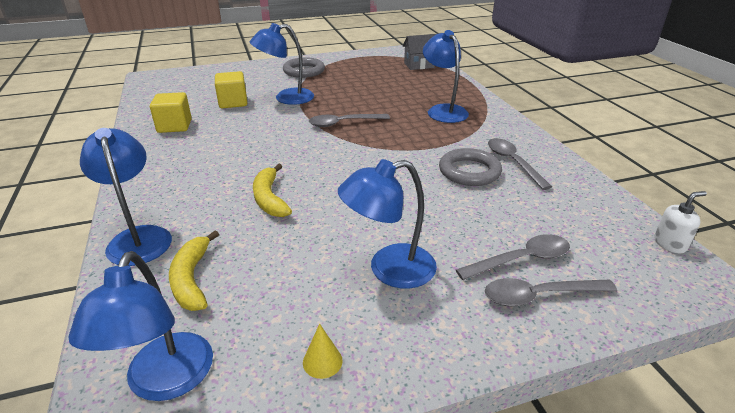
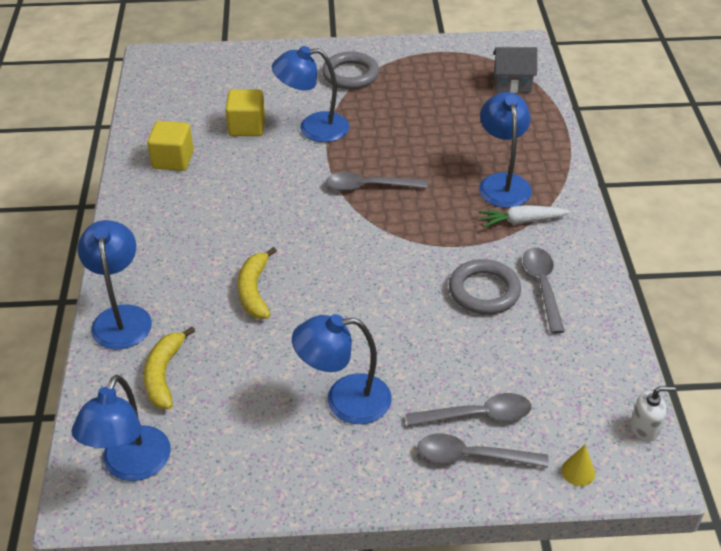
camera: 15 degrees right, 10 degrees up
(322, 361) = (256, 476): yellow cone -> yellow cone (578, 472)
(471, 128) = (522, 221): none -> white carrot

